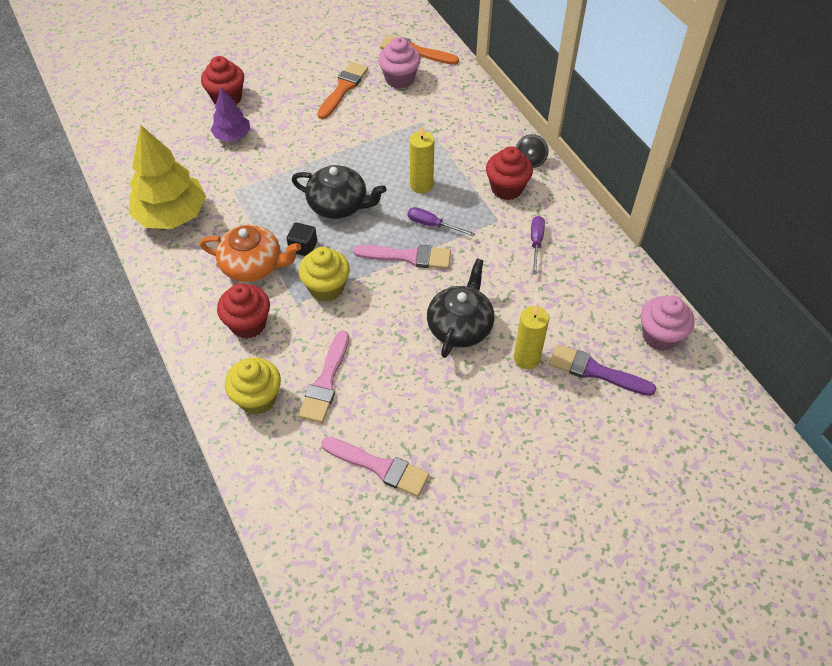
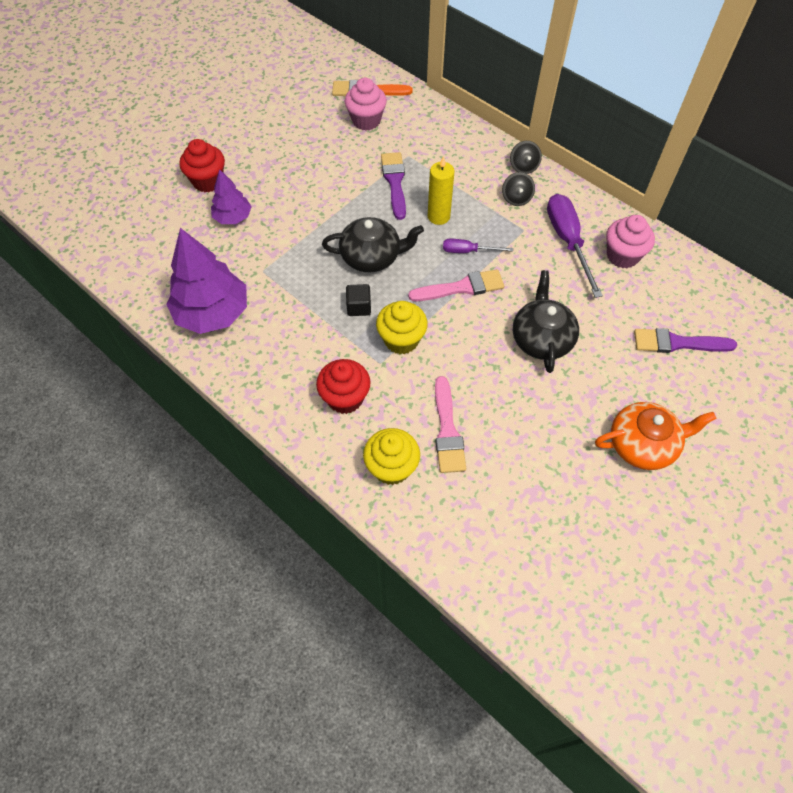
camera: 20 degrees left, 5 degrees up
(171, 215) = (213, 313): yellow tree -> purple tree
(253, 265) = (320, 339): orange teapot -> orange teapot (642, 444)
(343, 88) = (317, 143): orange brush -> none
(379, 467) = (538, 494): pink brush -> none
(396, 142) = (395, 182): none -> purple brush
(507, 188) = (516, 198): red cupcake -> black spinning top
(526, 358) = (614, 350): yellow candle -> none
(536, 243) = (568, 241): purple screwdriver -> purple screwdriver, size x1.84
(660, 336) = (714, 294): pink cupcake -> pink cupcake (622, 256)

